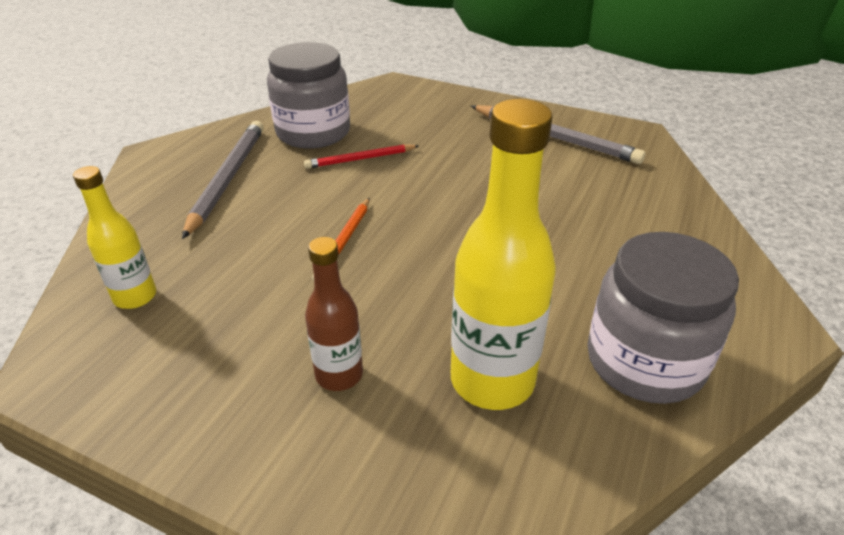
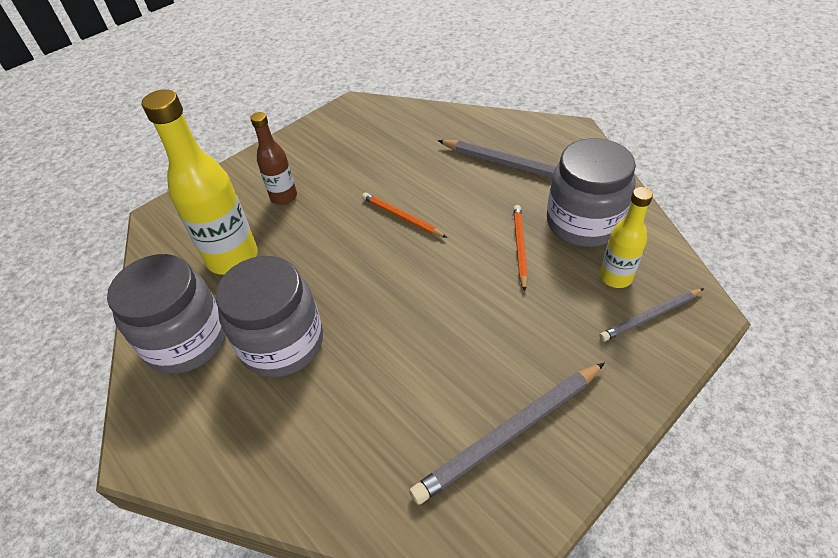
camera: 115 degrees right, 10 degrees up
(135, 297) = (397, 128): yellow bottle -> yellow bottle (615, 277)
(360, 159) = (520, 247): red pencil -> orange pencil
(410, 99) = (650, 316): none -> grey pencil
(580, 275) = (282, 343): none -> grey jar

